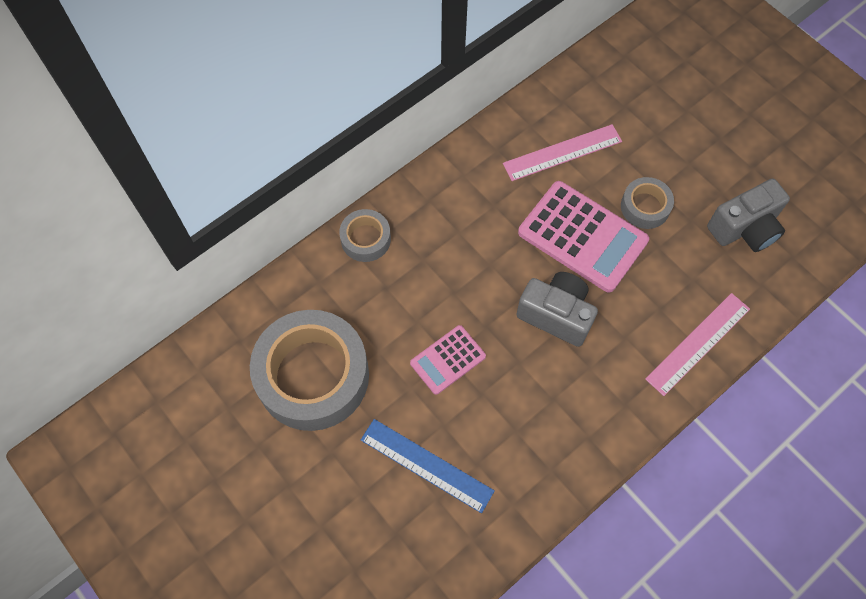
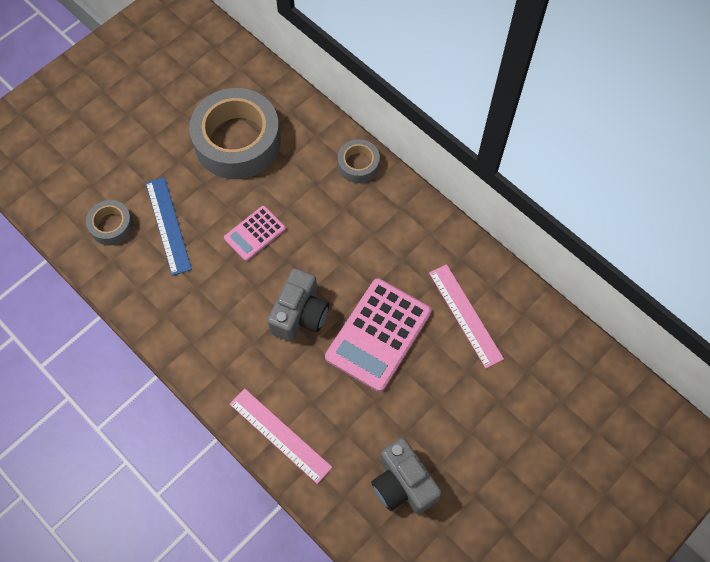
camera: 85 degrees right, 0 degrees up
(427, 465) = (168, 225): blue ruler -> blue ruler turned 45 degrees counterclockwise
(448, 360) = (255, 233): pink calculator -> pink calculator turned 90 degrees counterclockwise
(645, 207) = (416, 390): grey tape -> grey tape (111, 226)

